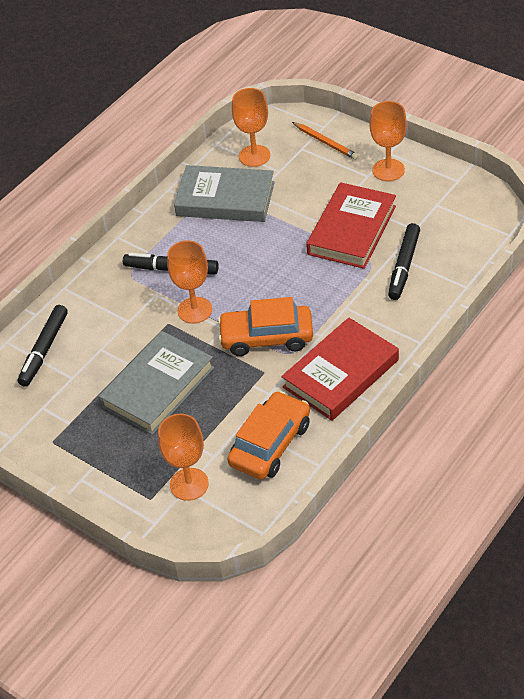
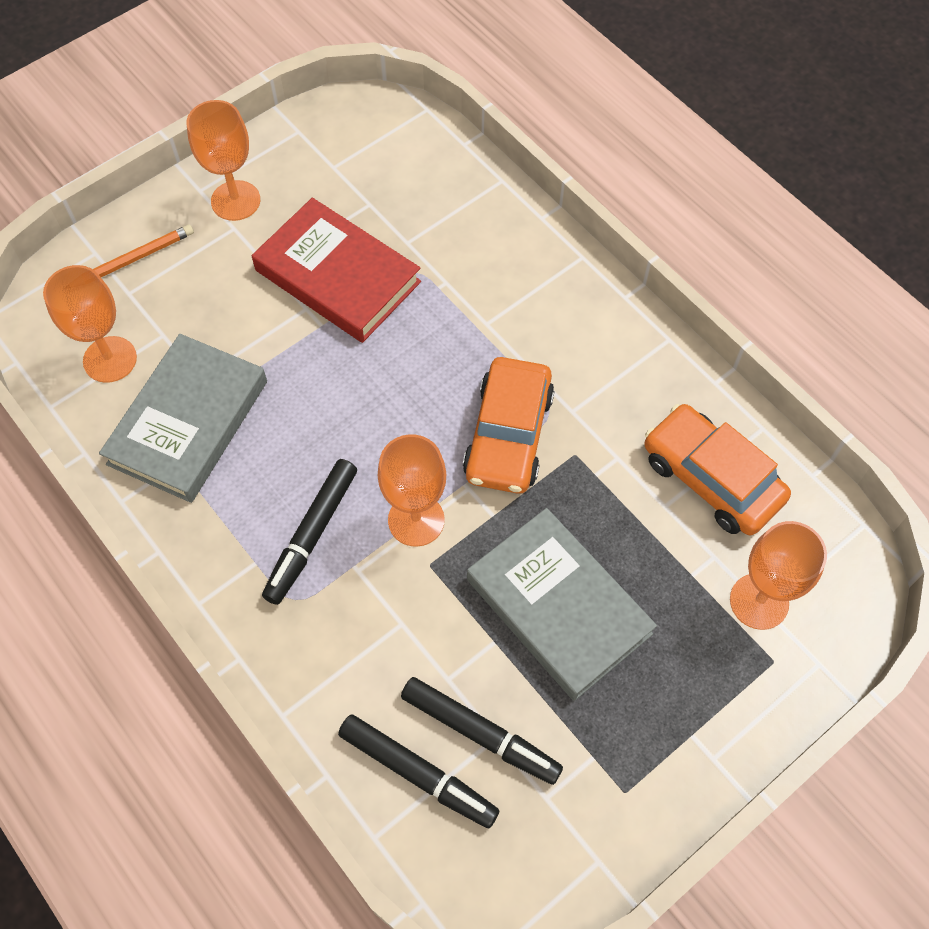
camera: 80 degrees left, 15 degrees up
(341, 373) = (608, 361): red book -> none
(404, 266) = (436, 235): black marker -> black marker (480, 733)

